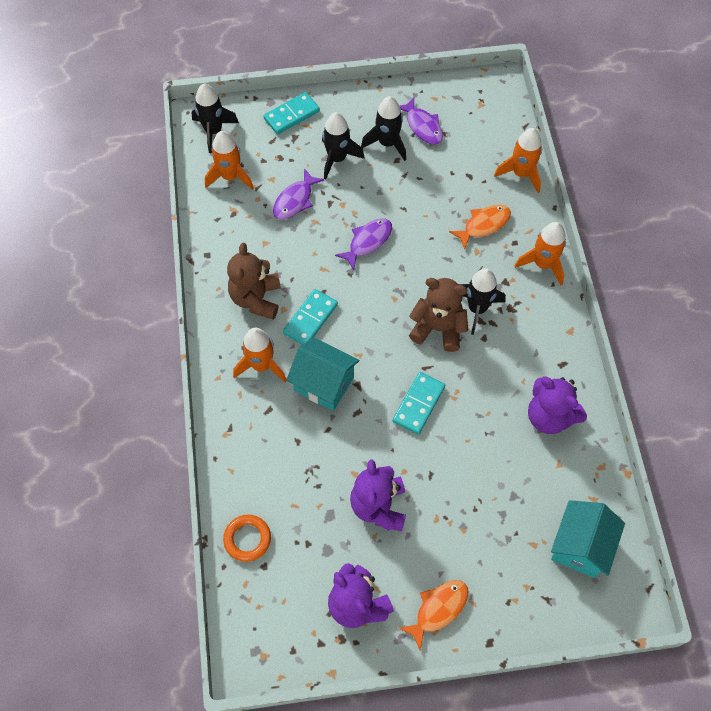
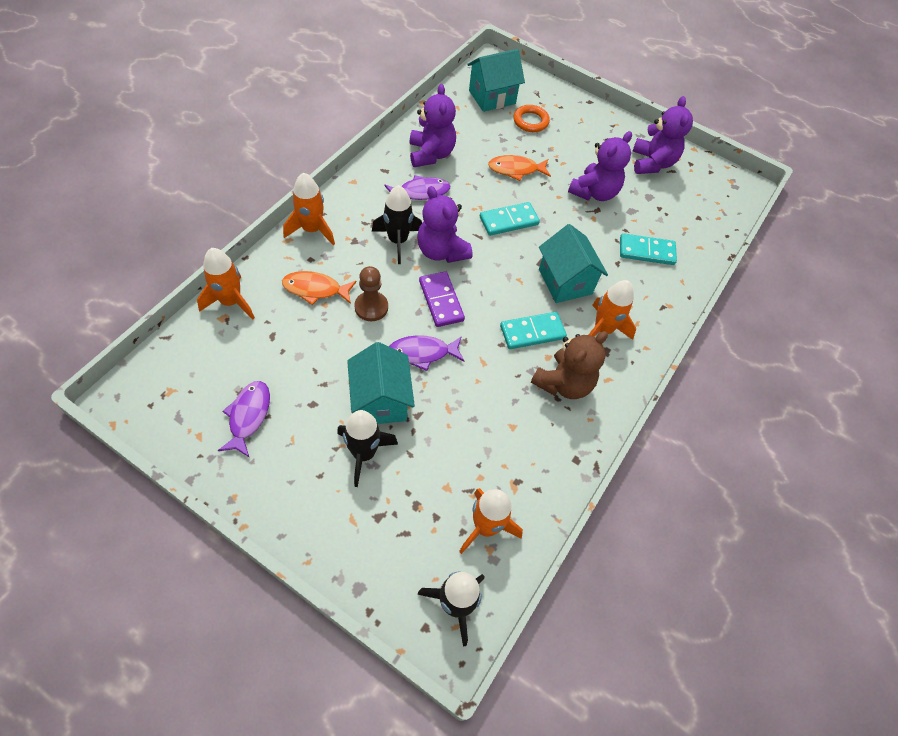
camera: 145 degrees left, 5 degrees down
(247, 539) = (699, 237): orange ring -> orange ring (530, 121)
(291, 115) = (354, 547): turquoise domino -> turquoise domino (646, 251)
(295, 200) = (446, 444): purple fish -> purple fish (420, 192)
(360, 193) = (381, 400): none -> turquoise house
(387, 143) = (301, 428): black rocket -> none
(395, 288) = (441, 301): none -> purple domino
(434, 244) = (371, 307): none -> brown pawn
(438, 328) = (441, 251): brown teddy bear -> purple teddy bear
(438, 609) = (605, 130): orange fish -> orange fish (516, 170)

